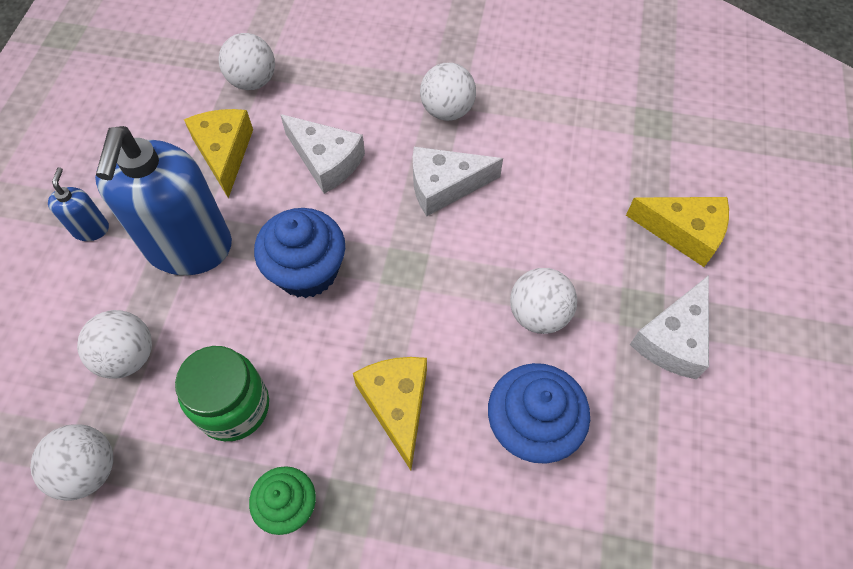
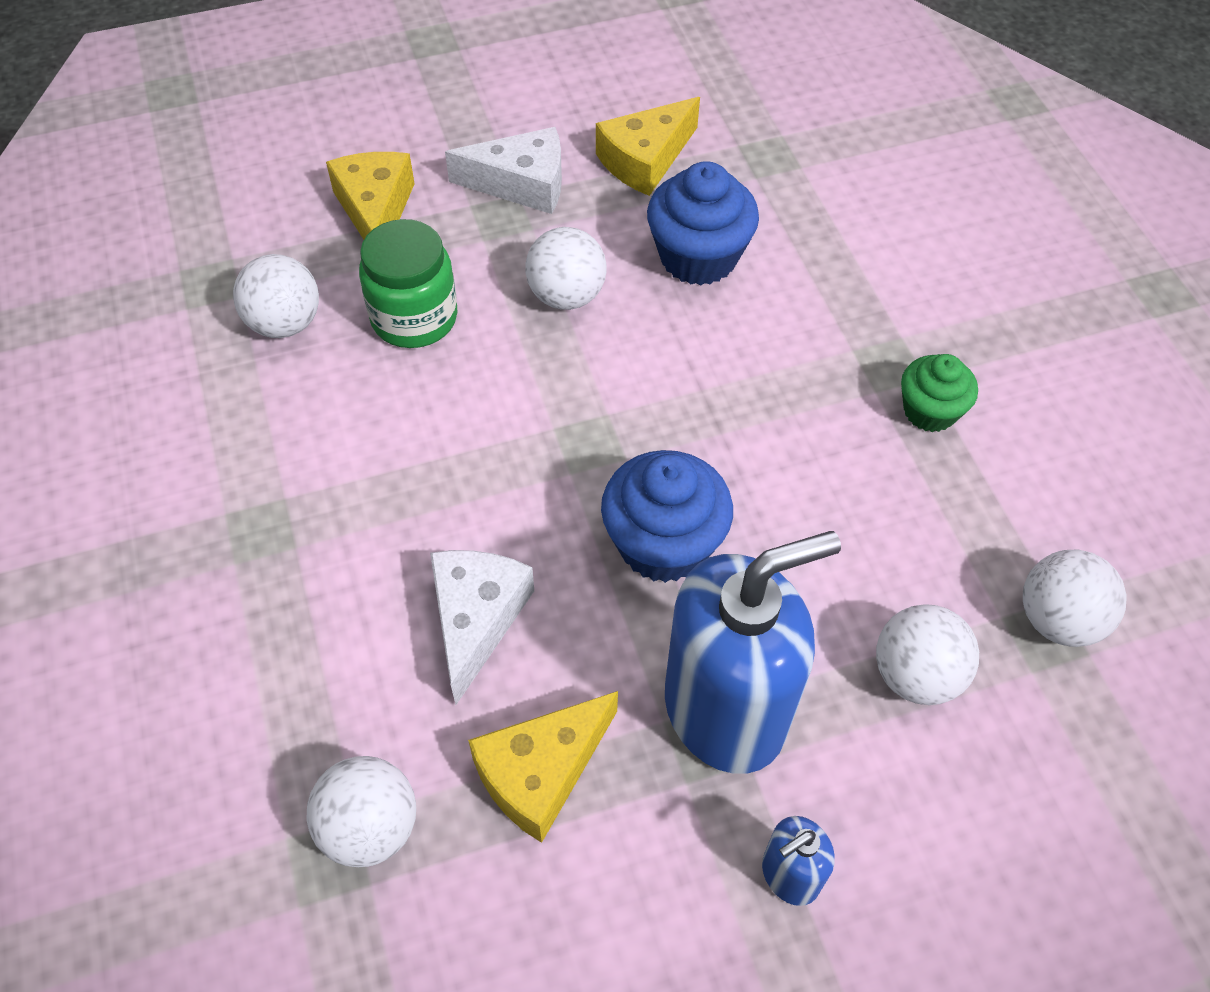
camera: 120 degrees left, 5 degrees down
(233, 407) = (879, 519): green jar -> green jar (414, 318)
(397, 405) = (759, 371): yellow cheese -> yellow cheese (645, 159)
(444, 186) = (438, 456): white cheese -> none
(447, 111) = (299, 512): white ball -> white ball (285, 323)

